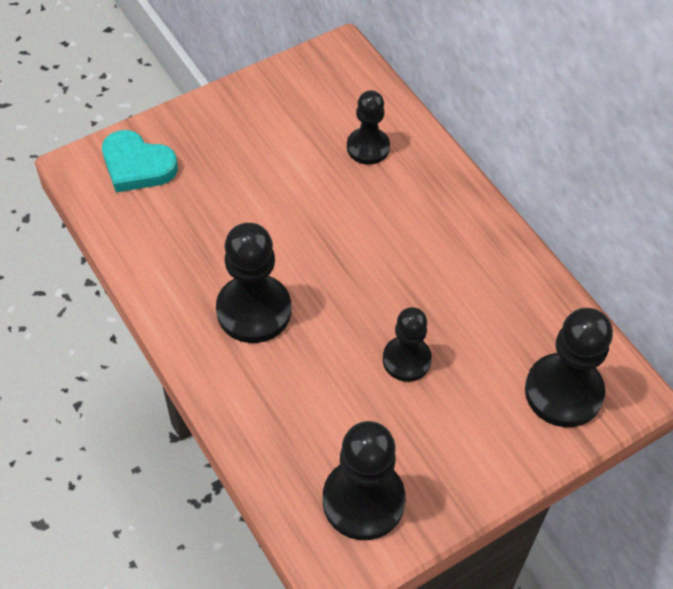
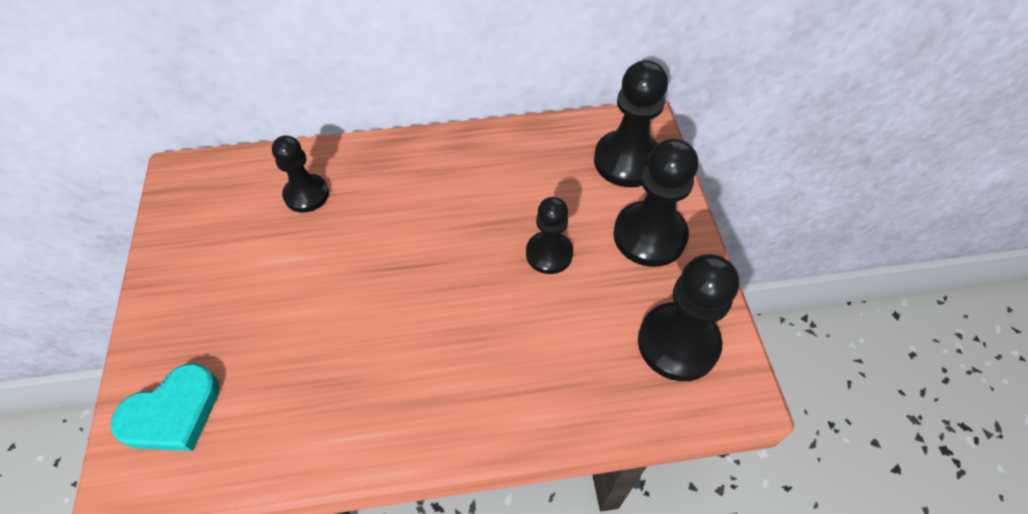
camera: 65 degrees left, 0 degrees up
(254, 310) = (431, 361): black pawn -> black pawn (649, 236)

